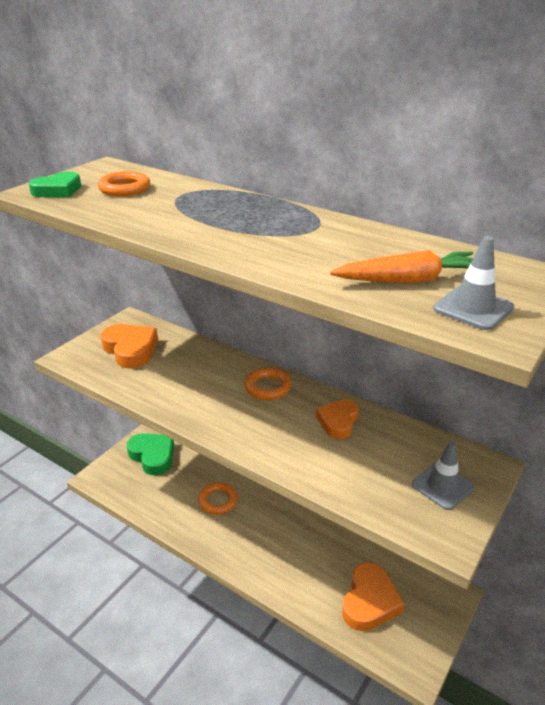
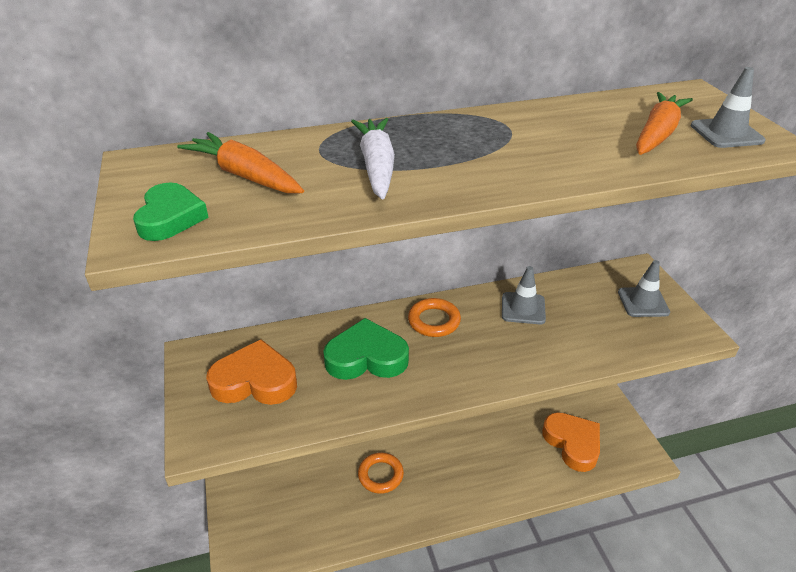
camera: 50 degrees left, 5 degrees up
(125, 188) = (245, 175): orange ring -> orange carrot
(153, 456) = (265, 492): green heart -> green heart (366, 357)
(187, 212) = (377, 166): none -> white carrot
(338, 421) = (523, 308): orange heart -> grey traffic cone

